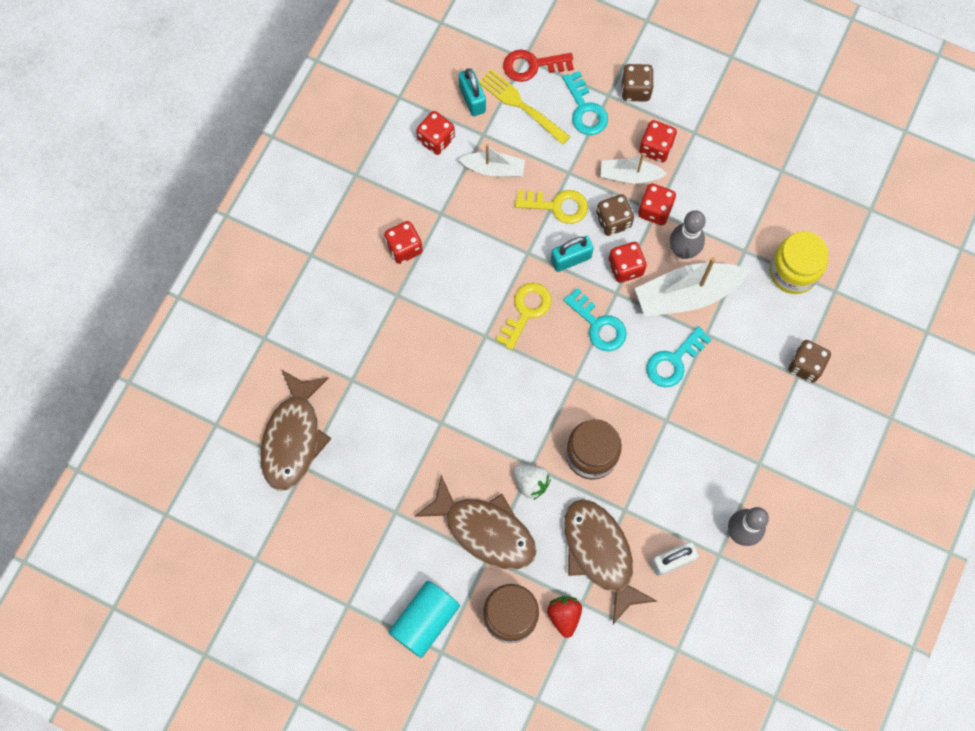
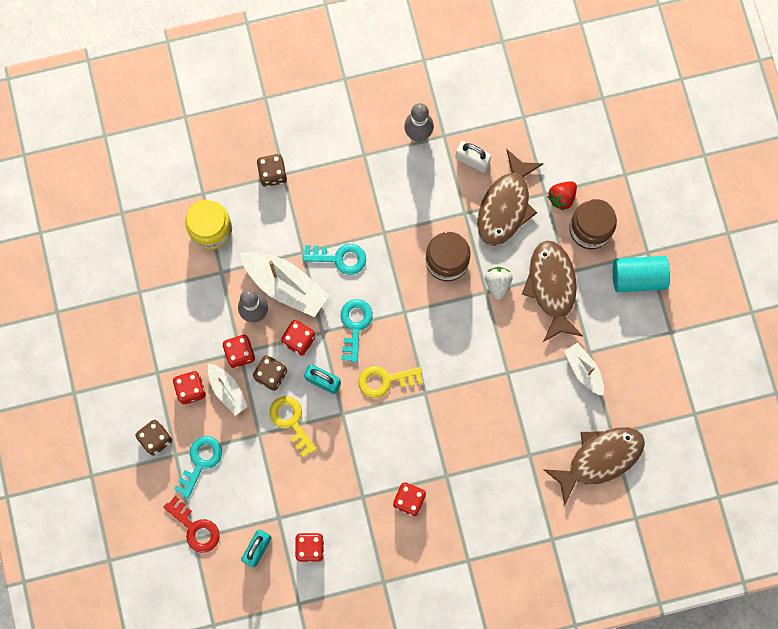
camera: 130 degrees left, 5 degrees up
(494, 169) = (299, 488): white boat -> white boat (583, 370)
(521, 105) = (234, 510): yellow fork -> none

